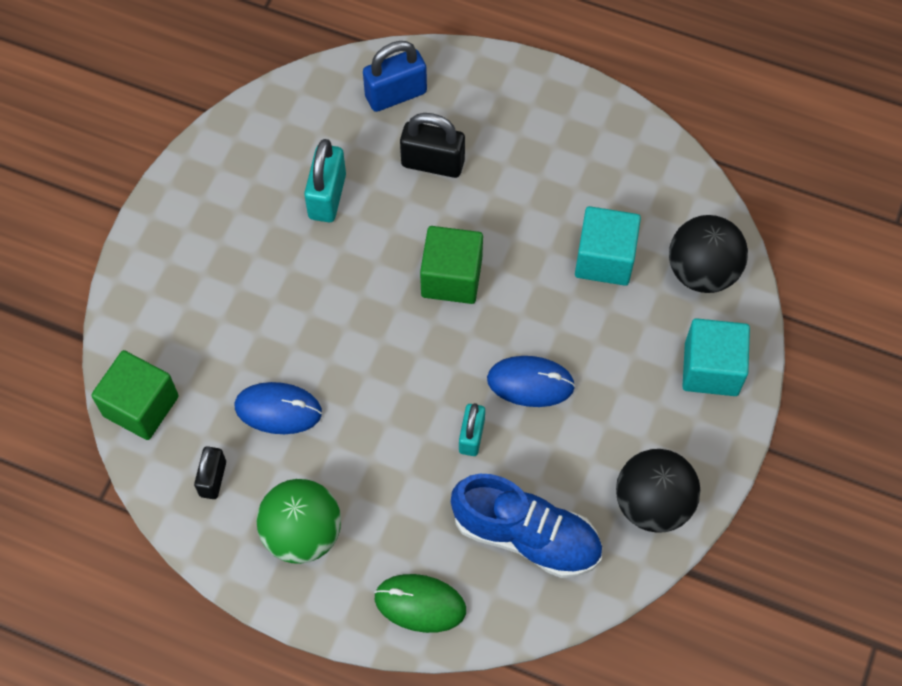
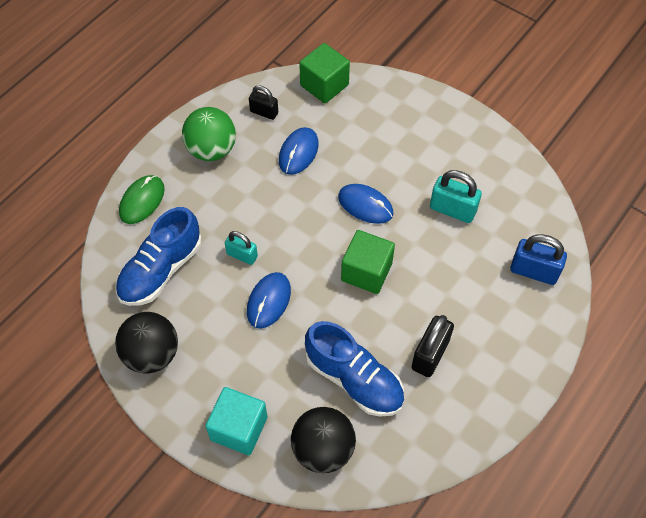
camera: 105 degrees right, 5 degrees down
(348, 301) = (365, 205): none -> blue mouse
(396, 94) = (534, 271): blue padlock -> blue padlock turned 60 degrees counterclockwise
(433, 163) = (466, 282): black padlock -> black padlock (430, 354)
(604, 259) = (354, 379): turquoise cube -> blue shoe

